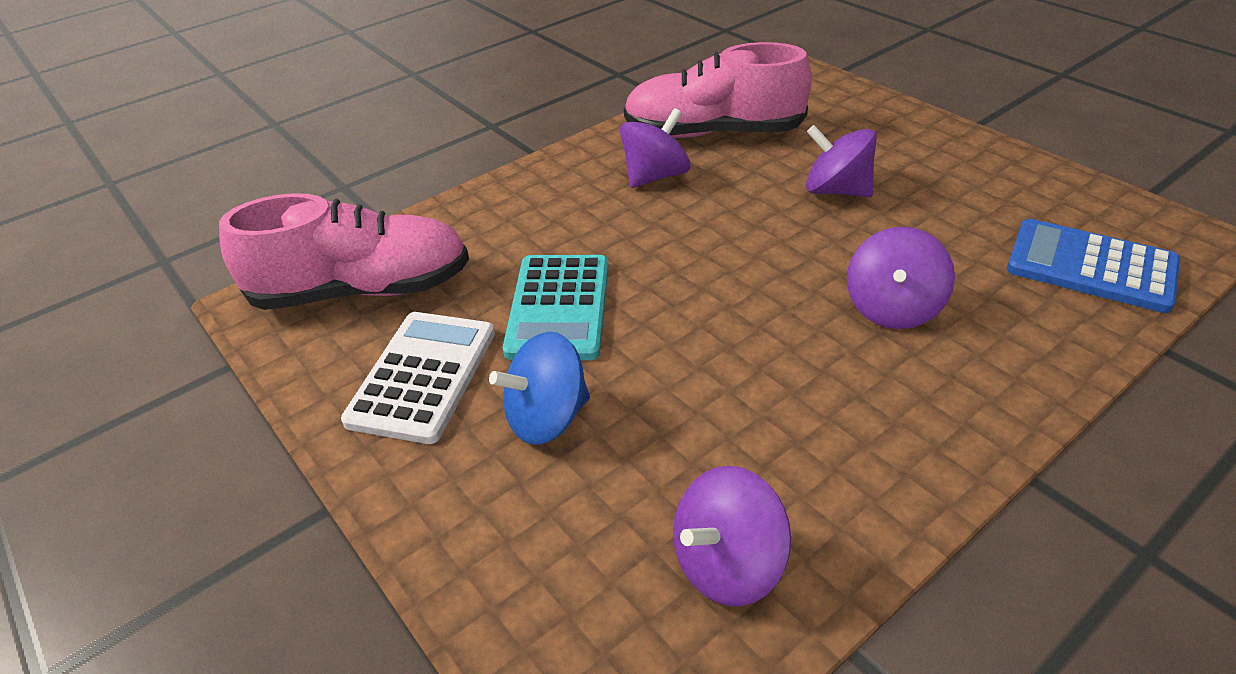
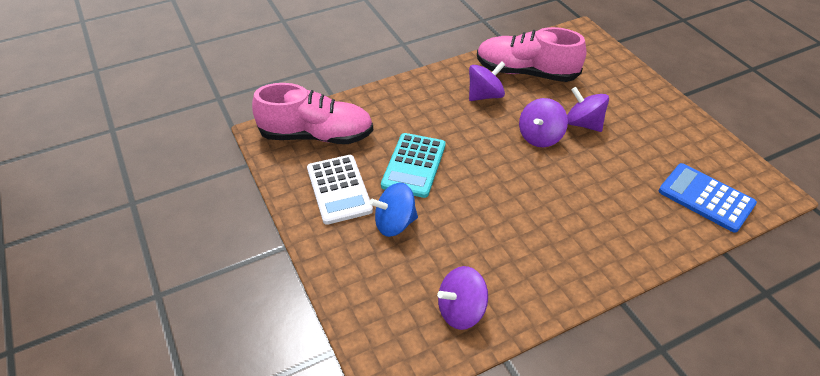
camera: 10 degrees right, 5 degrees up
(423, 376) = (339, 189): white calculator -> white calculator turned 135 degrees clockwise
(892, 308) = (587, 200): purple spinning top -> purple spinning top (540, 137)

